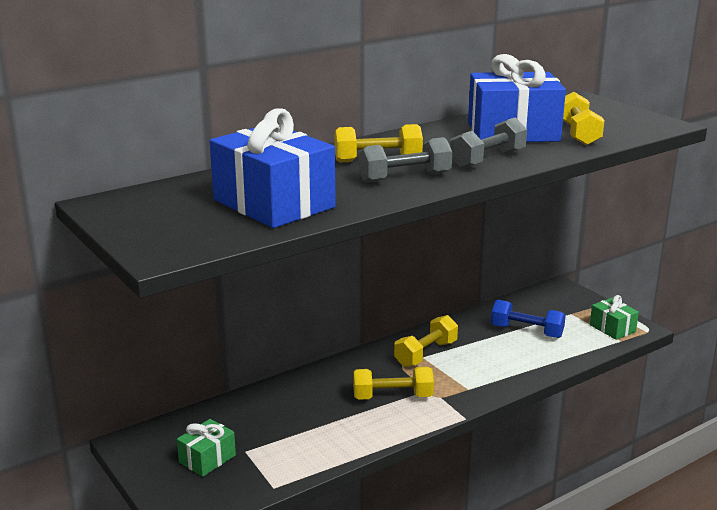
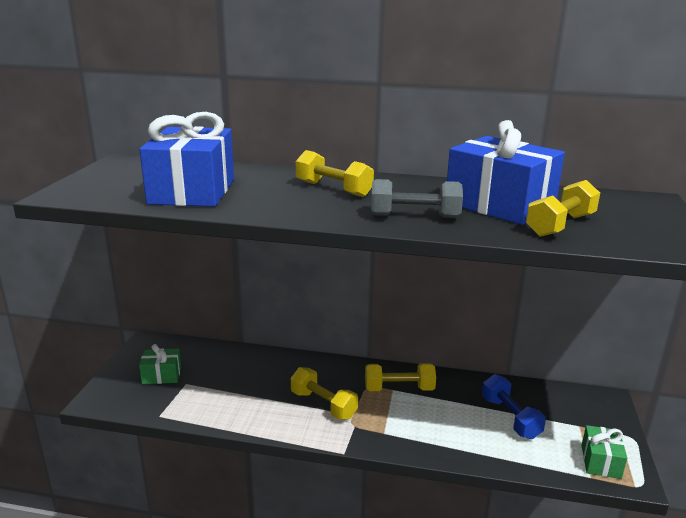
camera: 45 degrees right, 0 degrees up
(404, 178) = (315, 206): grey dumbbell -> none

